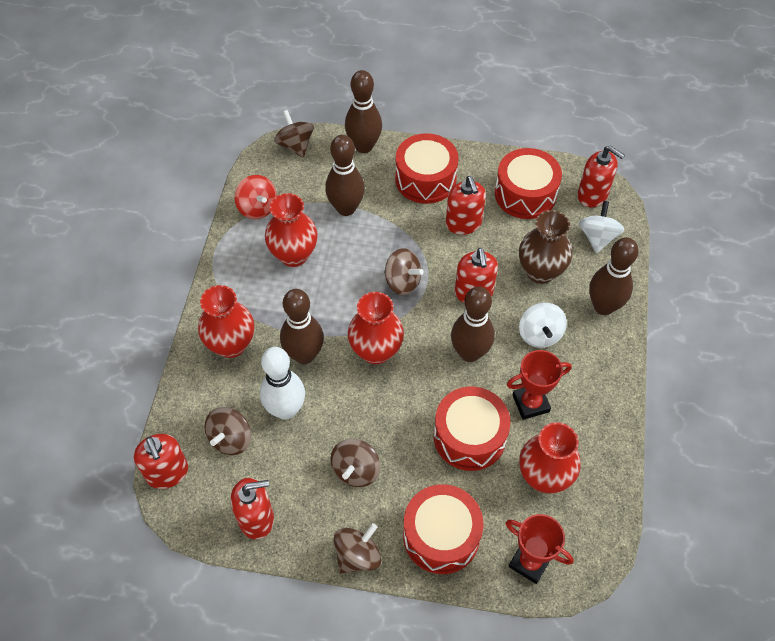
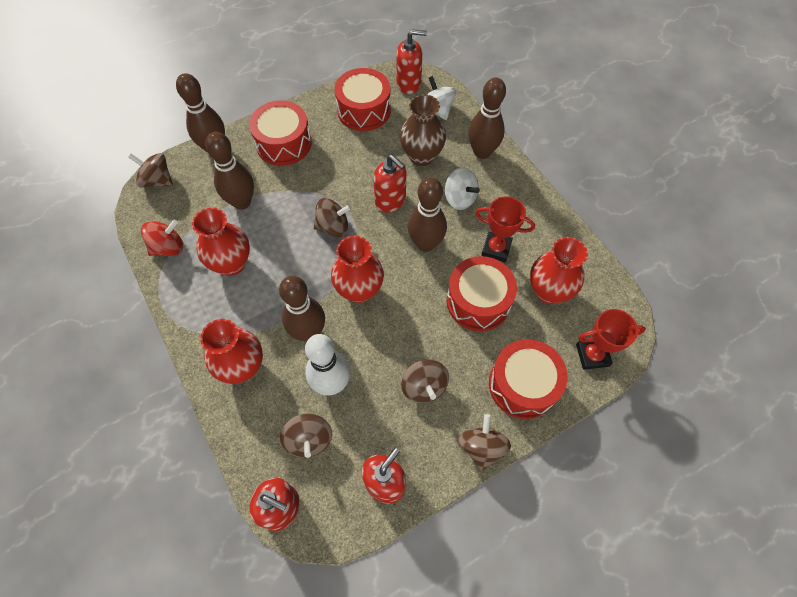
camera: 40 degrees left, 5 degrees up
(257, 208) = (168, 247): red spinning top -> red spinning top turned 45 degrees counterclockwise
(463, 224) = (339, 157): red soap dispenser -> none
(530, 403) = (496, 249): red trophy -> red trophy turned 75 degrees clockwise

